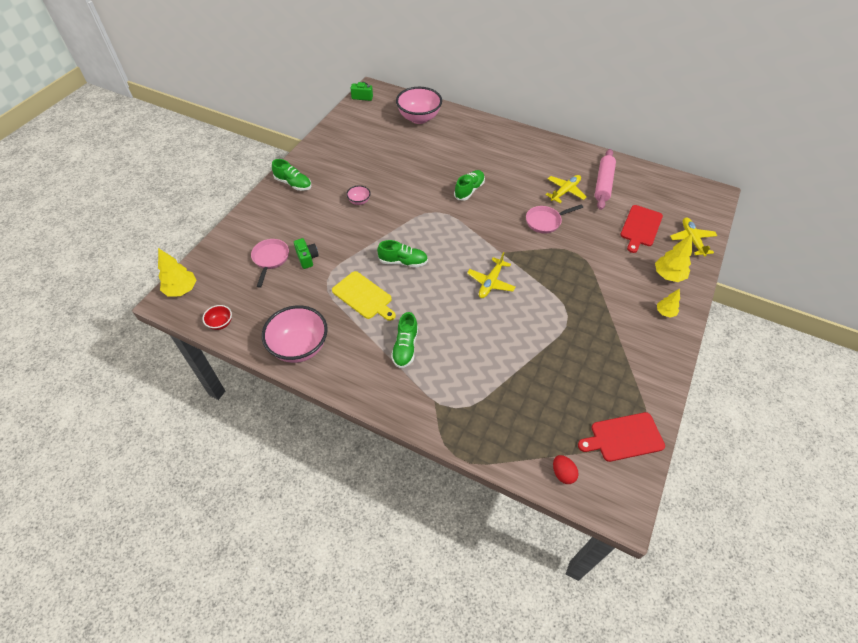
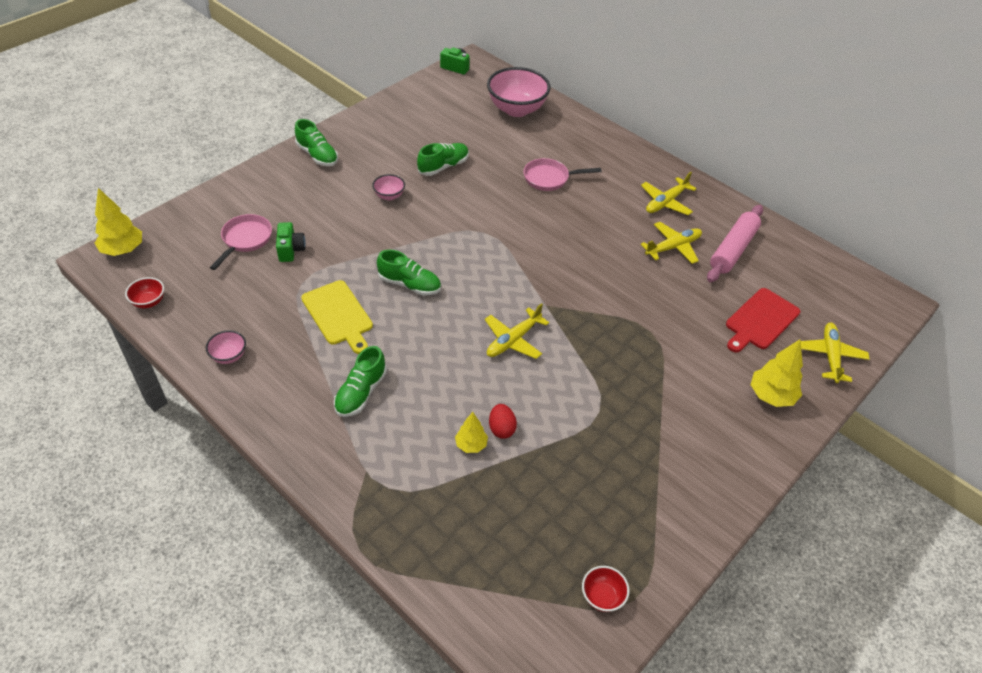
camera: 15 degrees right, 5 degrees down
(299, 347) = (229, 356): pink bowl -> pink bowl, size x0.46
(469, 190) = (540, 215): green shoe -> green shoe (443, 166)
(545, 221) = (626, 280): pink pan -> pink pan (549, 178)
(547, 161) = (666, 202): none -> yellow plane
(562, 473) = (493, 618): red egg -> red egg (501, 429)
(624, 437) = (602, 596): red cutting board -> red bowl
(665, 312) = (743, 444): yellow tree -> yellow tree (471, 445)

